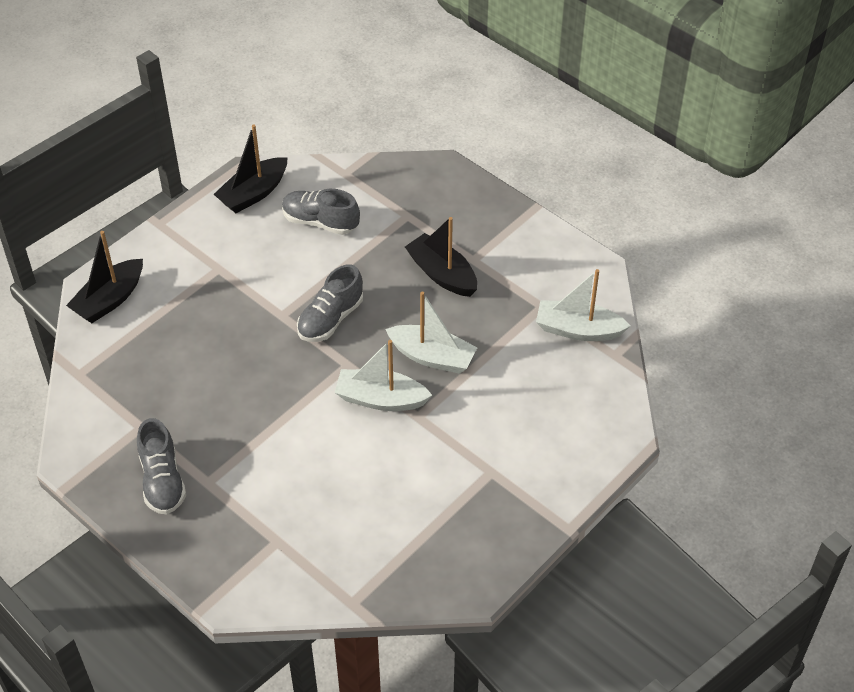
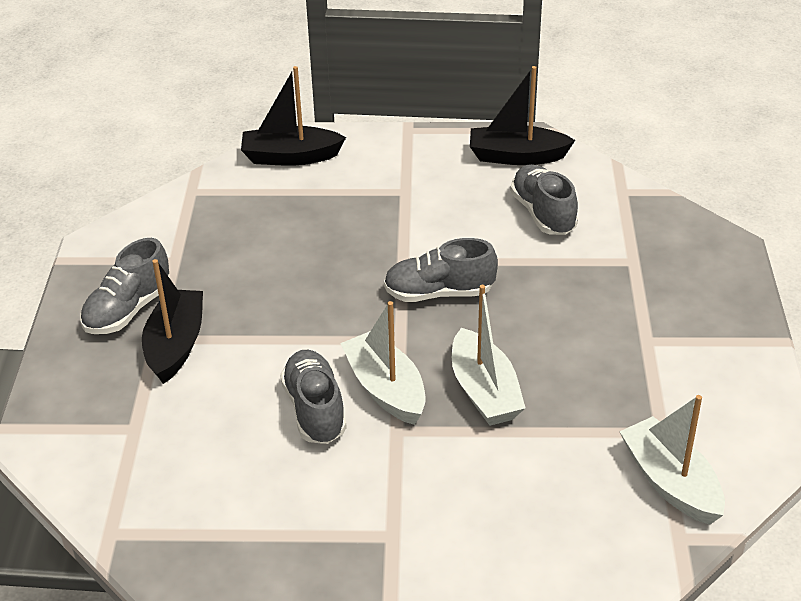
camera: 50 degrees right, 10 degrees down
(360, 443) = (315, 410): none -> grey shoe
(442, 274) = (596, 331): black boat -> black boat (176, 345)

